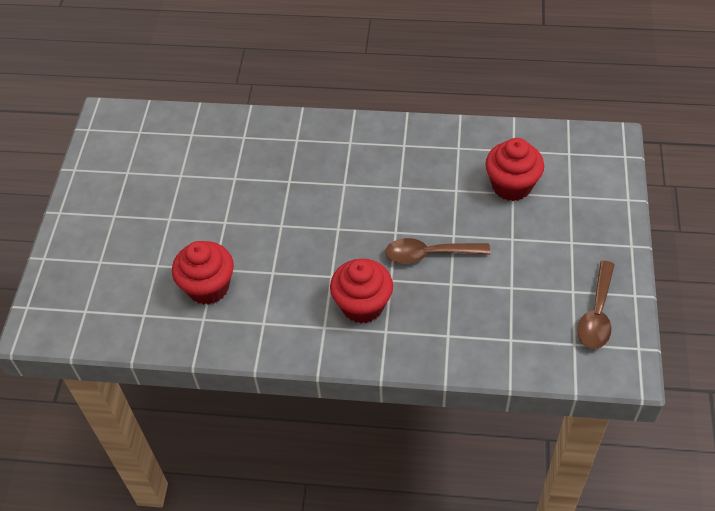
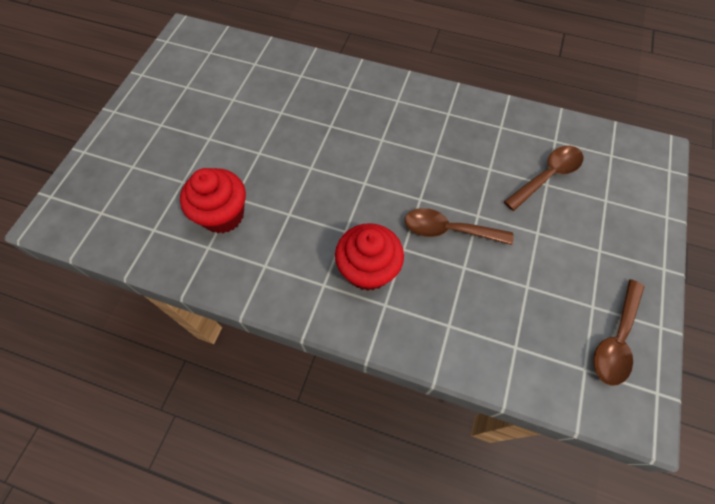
camera: 10 degrees right, 10 degrees up
(511, 186) = (547, 176): red cupcake -> brown spoon

